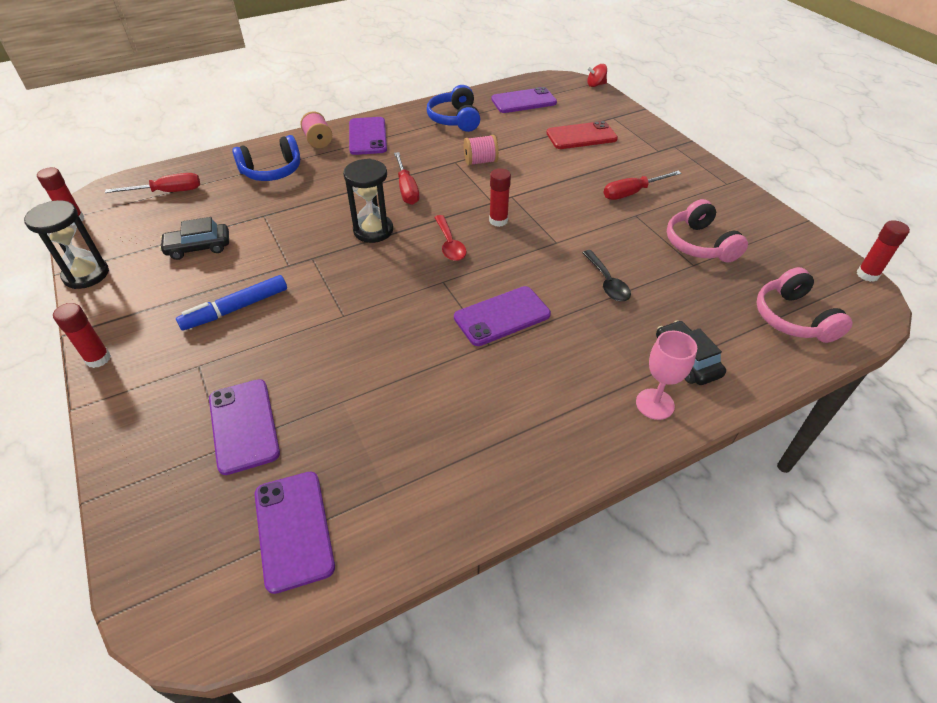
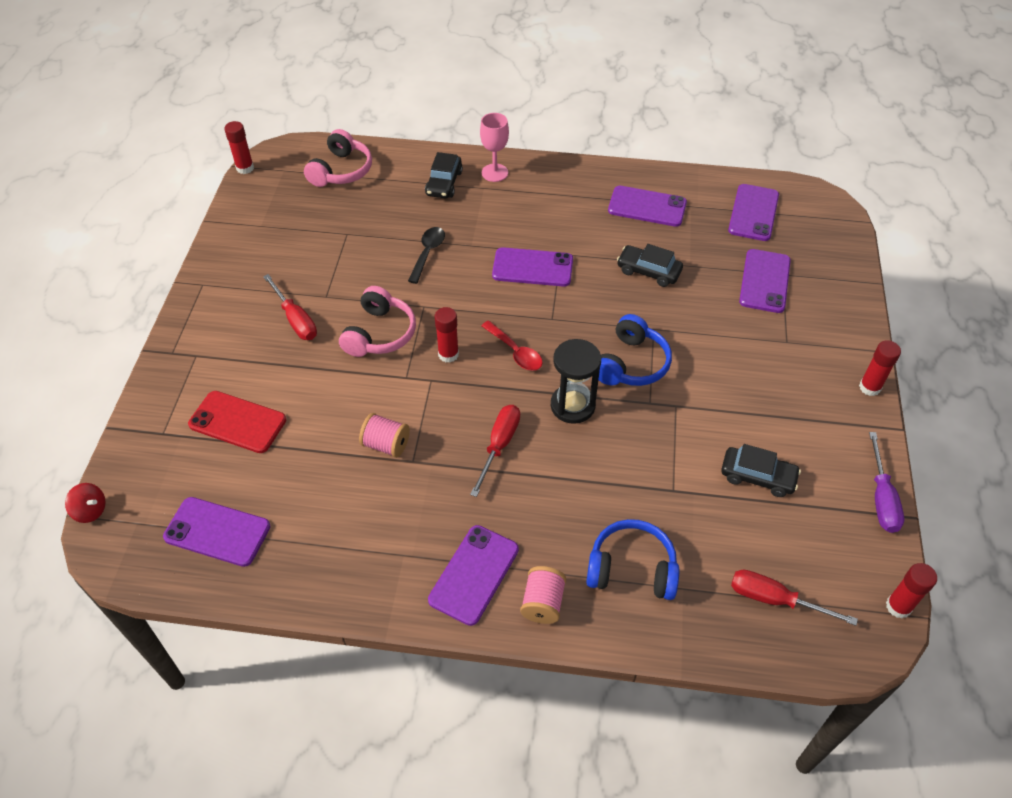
camera: 145 degrees left, 5 degrees up
(86, 275) = (881, 498): black hourglass -> purple screwdriver
(236, 308) = (741, 380): blue marker -> none
(384, 370) = (648, 271): none -> black car
(441, 457) = (647, 207): none -> purple phone
(449, 244) = (515, 352): red spoon -> red spoon turned 120 degrees clockwise
(455, 119) = (338, 545): blue headphones -> blue headphones (631, 364)
(632, 193) = (295, 319): red screwdriver -> red screwdriver turned 45 degrees clockwise
(700, 244) = (317, 245): pink headphones -> pink headphones (379, 333)

